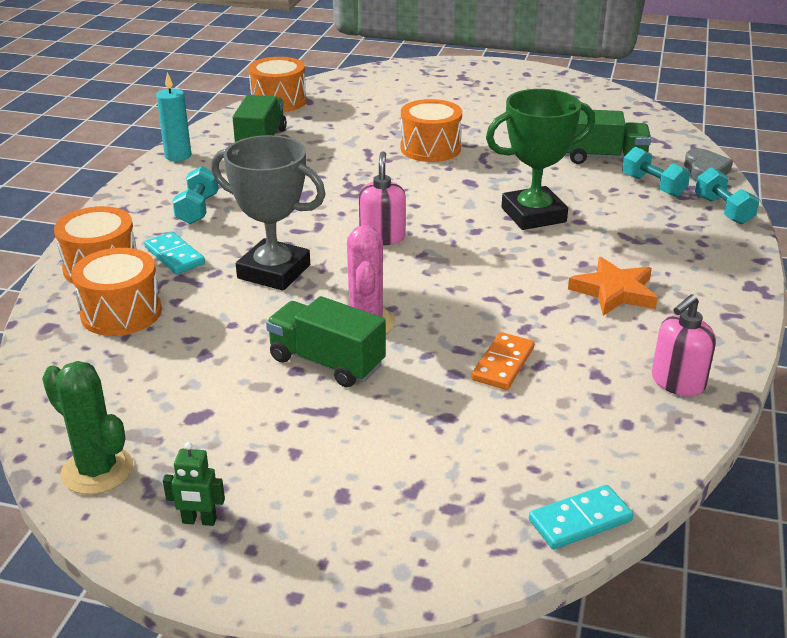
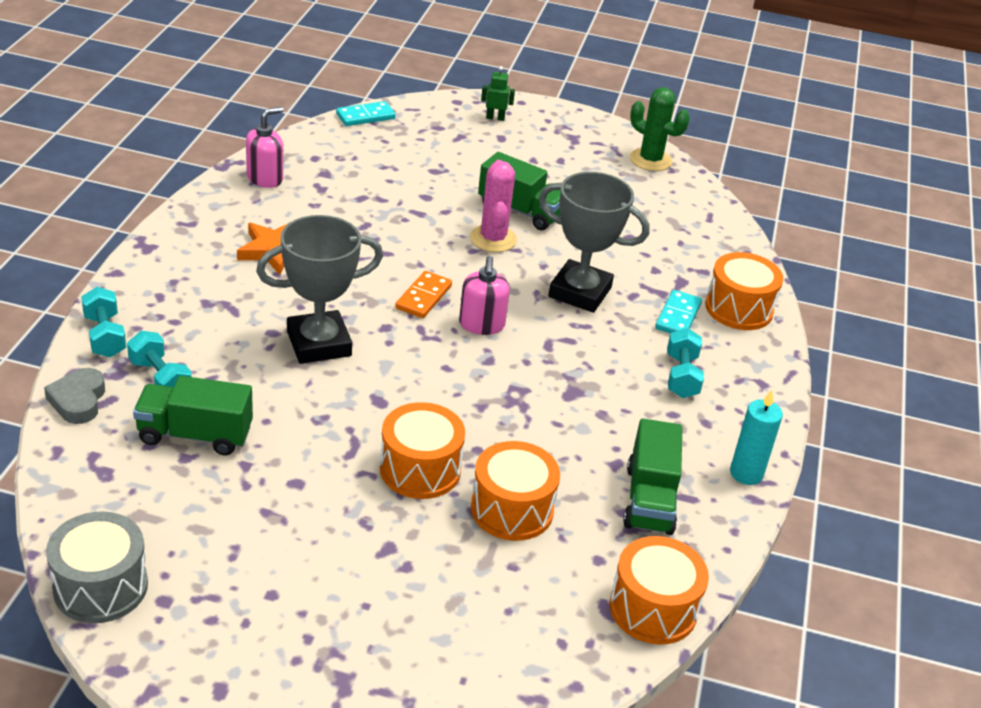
camera: 175 degrees right, 5 degrees up
(121, 313) = (695, 262): orange drum -> orange drum (512, 509)
(174, 256) = (678, 316): turquoise domino -> turquoise domino turned 60 degrees clockwise
(199, 521) = (580, 133): green robot -> green robot (495, 118)
(503, 364) = (389, 200): orange domino -> orange domino (423, 297)
(533, 215) = (319, 343): green trophy -> grey trophy
(614, 99) = (100, 586): none -> grey drum

